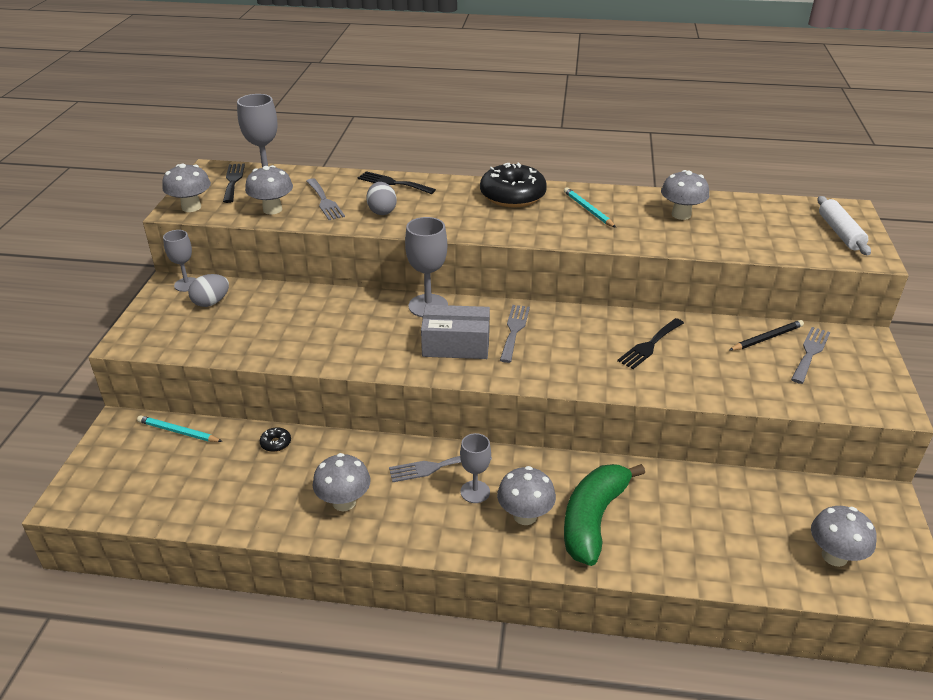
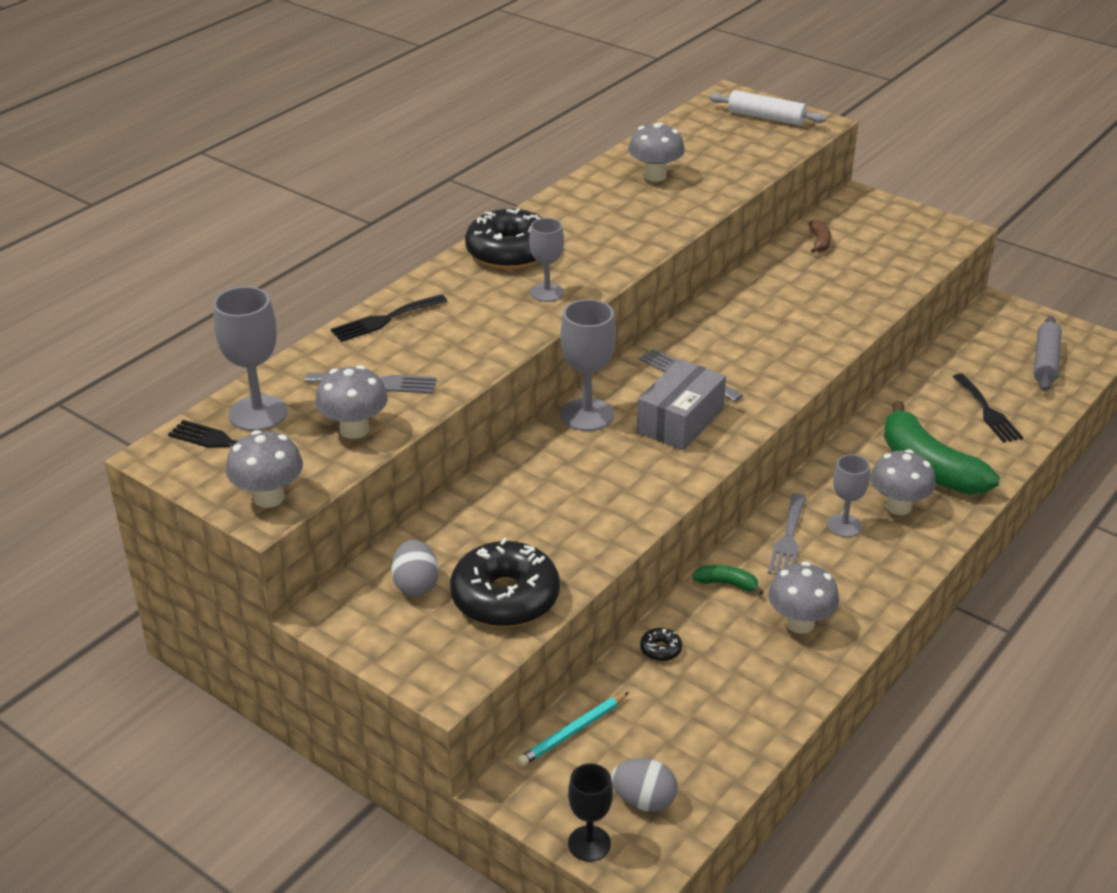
camera: 60 degrees left, 0 degrees up
(82, 472) = (589, 843): none -> black goblet
(187, 284) = (345, 598): grey goblet -> grey goblet (546, 292)
(217, 336) = (505, 597): none -> black donut
(363, 452) = (727, 584): none -> green banana
(382, 211) = (451, 348): grey egg -> grey egg (643, 800)
(588, 210) = (591, 220): turquoise pencil -> none
(649, 345) = (779, 306): black fork -> black fork (987, 411)
(767, 338) = (819, 242): black pencil -> brown banana
(810, 353) = (858, 232): grey fork -> none
(834, 556) = (1045, 362): grey mushroom -> grey rolling pin

